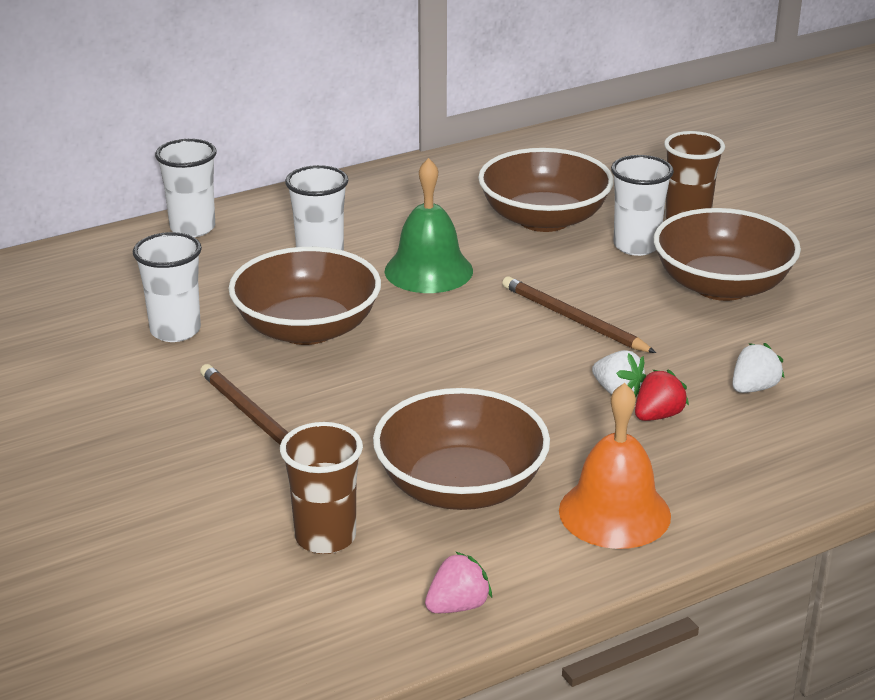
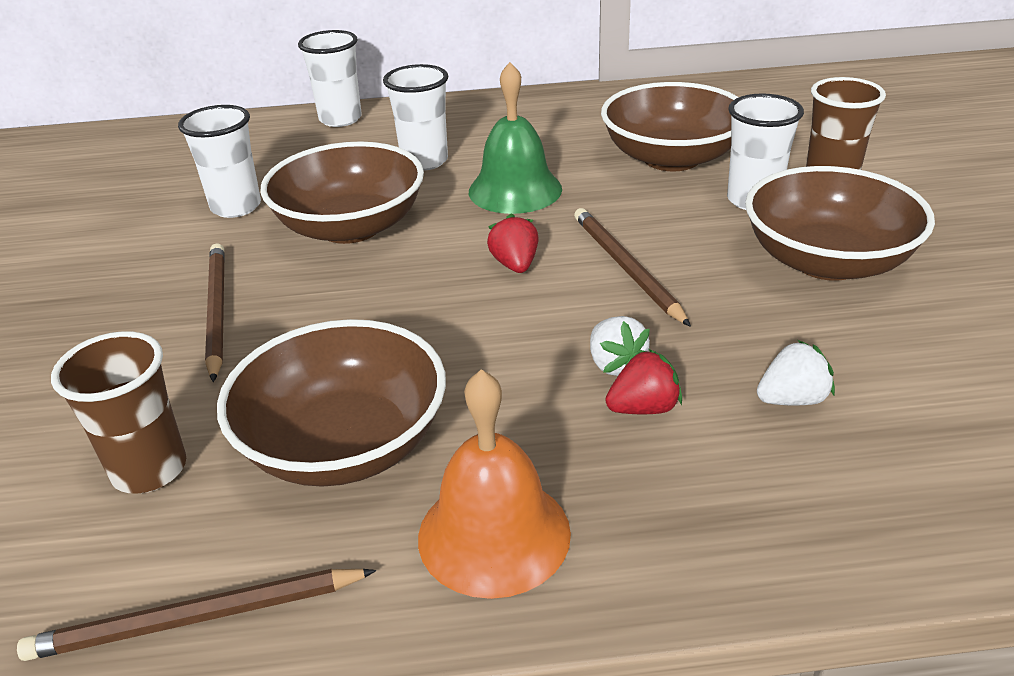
camera: 25 degrees right, 5 degrees up
(458, 606) = (198, 618): pink strawberry -> brown pencil
(481, 334) = (515, 265): none -> red strawberry

